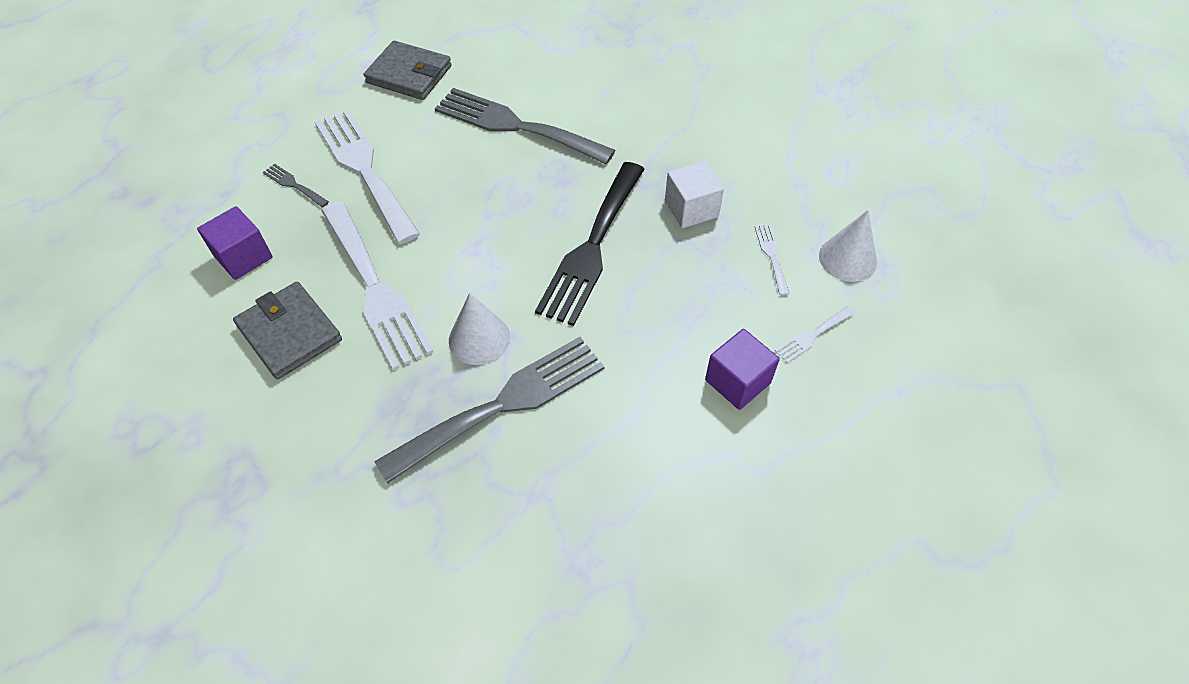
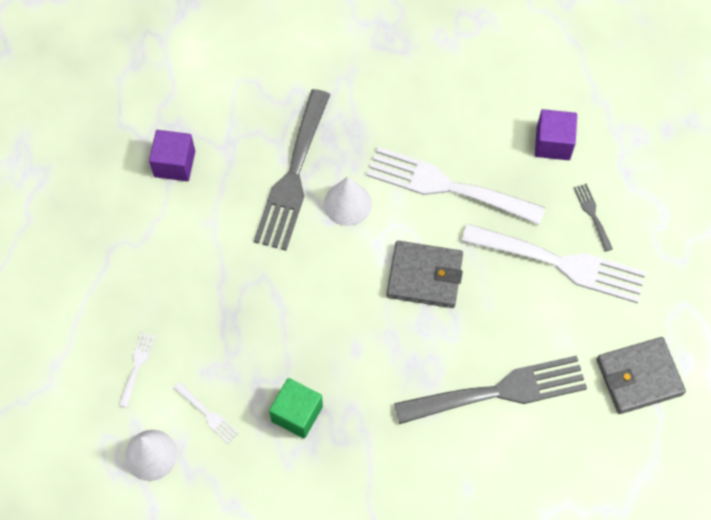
camera: 140 degrees right, 10 degrees up
(290, 333) = (462, 123): grey wallet -> grey wallet (424, 276)
(293, 184) = (592, 214): grey fork -> grey fork turned 105 degrees counterclockwise
(592, 248) = (338, 323): black fork -> none
(691, 209) = (297, 414): white cube -> green cube
(737, 381) = (164, 295): purple cube -> purple cube (174, 164)

